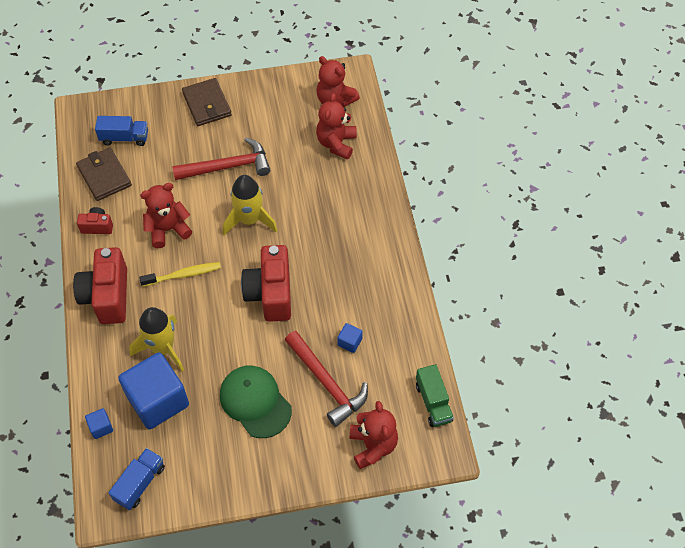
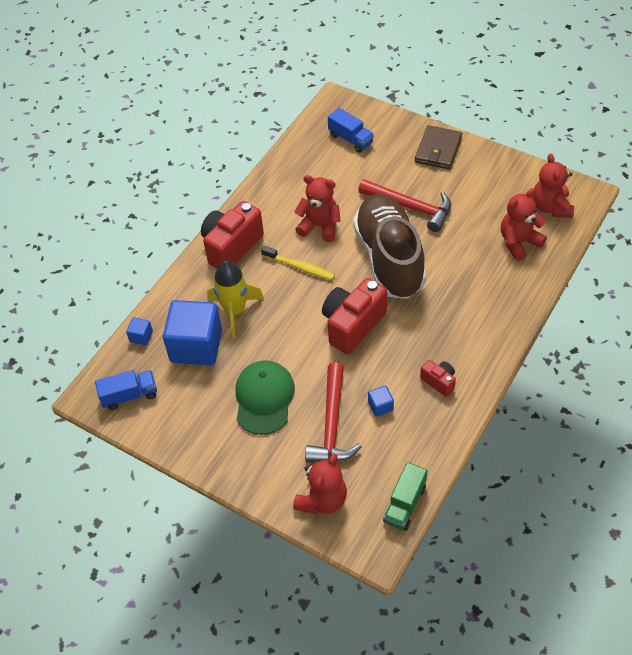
camera: 45 degrees right, 5 degrees down
(97, 226) = (271, 192): red camera -> red camera (439, 382)
(104, 176) = (310, 158): brown wallet -> none
(249, 220) = (389, 258): yellow rocket -> brown shoe

